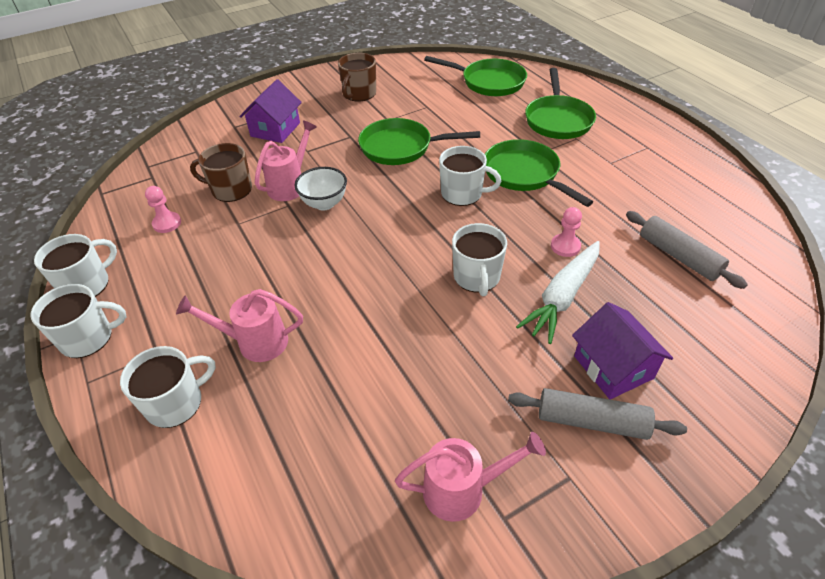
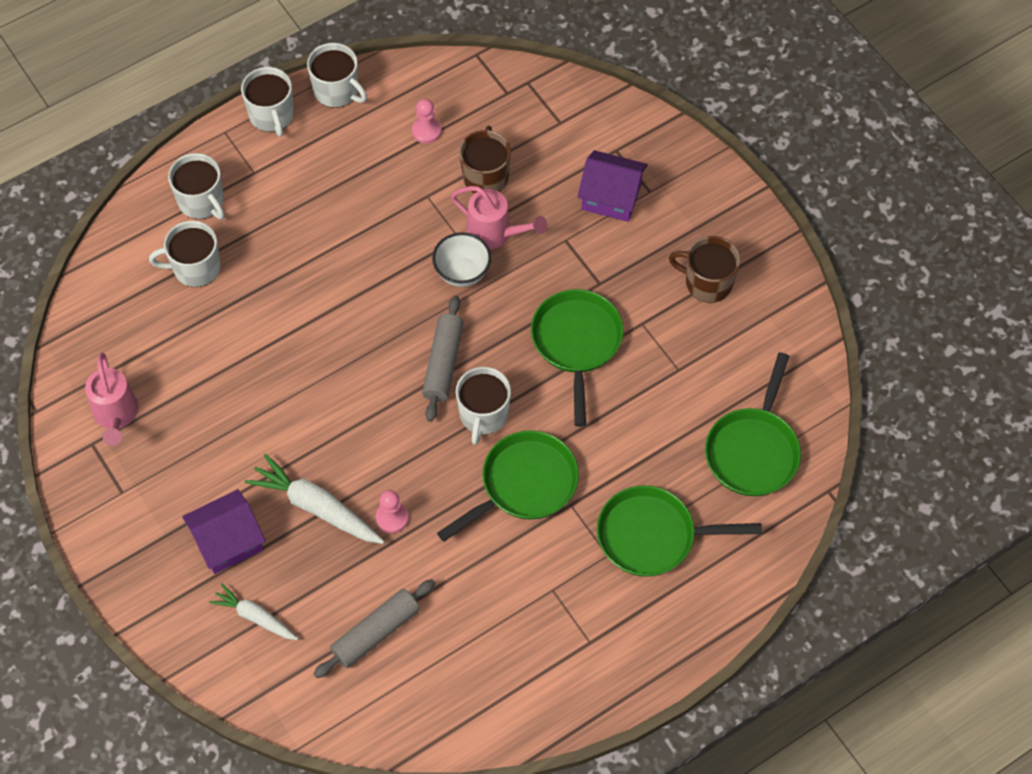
camera: 85 degrees right, 15 degrees up
(255, 342) = (264, 245): pink watering can -> none
(477, 277) = (345, 428): white mug -> white mug (195, 268)
(591, 421) = (172, 515): grey rolling pin -> grey rolling pin (443, 363)
(692, 342) = (255, 617): none -> white carrot

